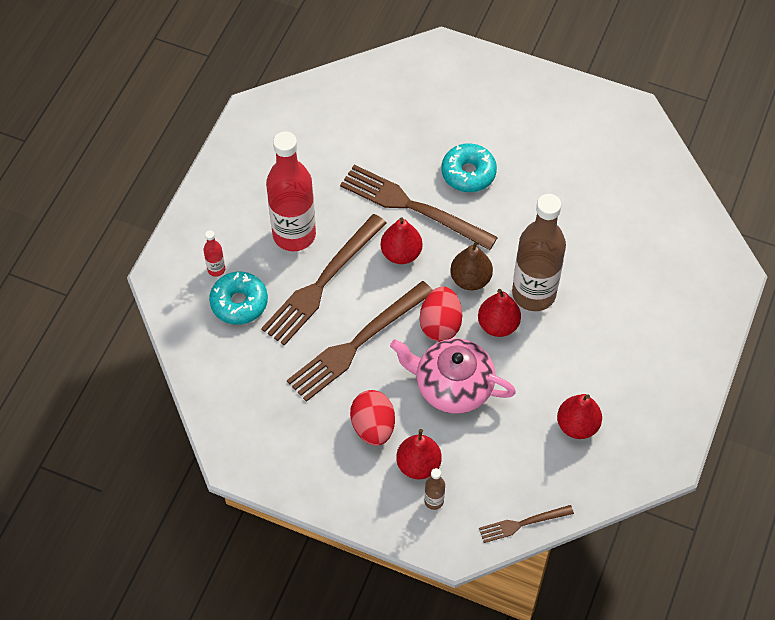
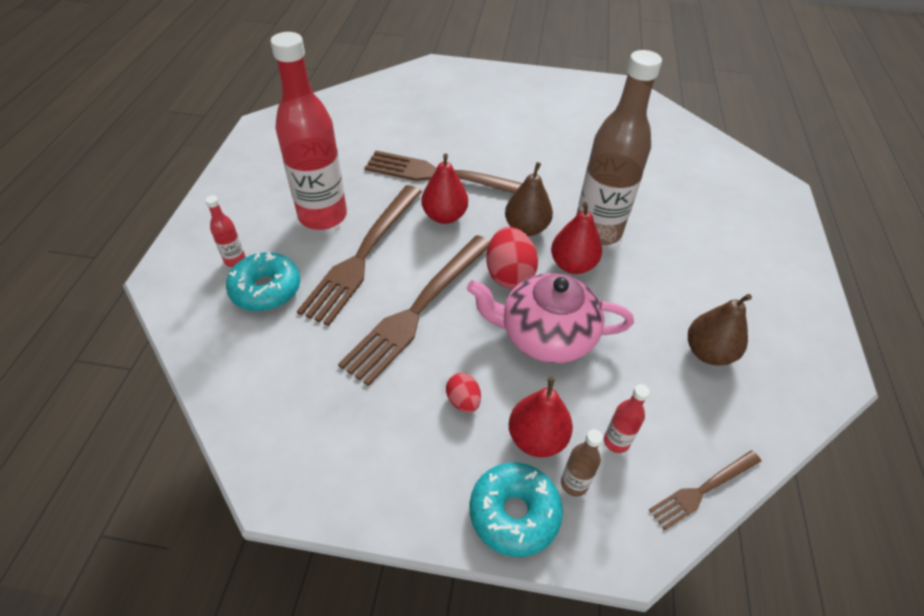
camera: 15 degrees left, 10 degrees down
(373, 427) = (463, 401): red egg -> red egg, size x0.56
(468, 173) = (491, 144): turquoise donut -> turquoise donut (514, 513)
(475, 479) = (616, 441): none -> red bottle
(577, 425) = (708, 352): red pear -> brown pear

